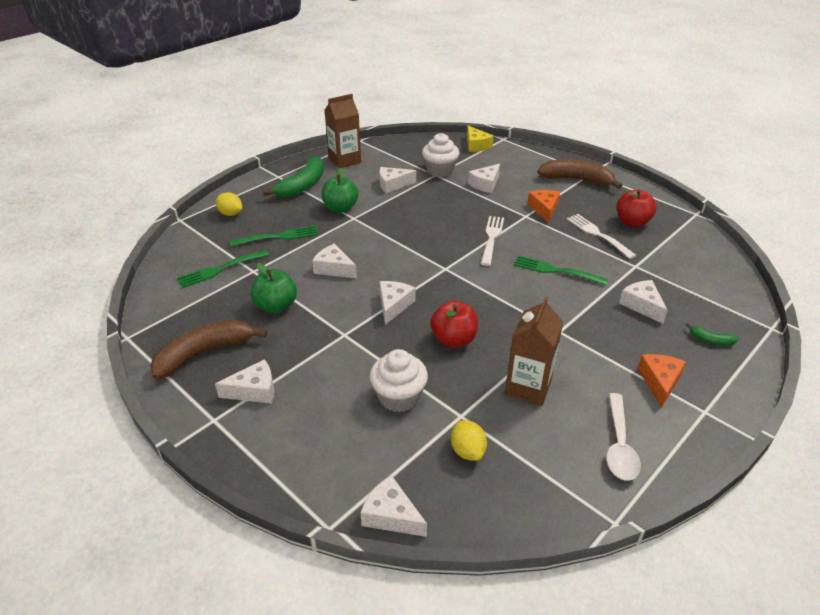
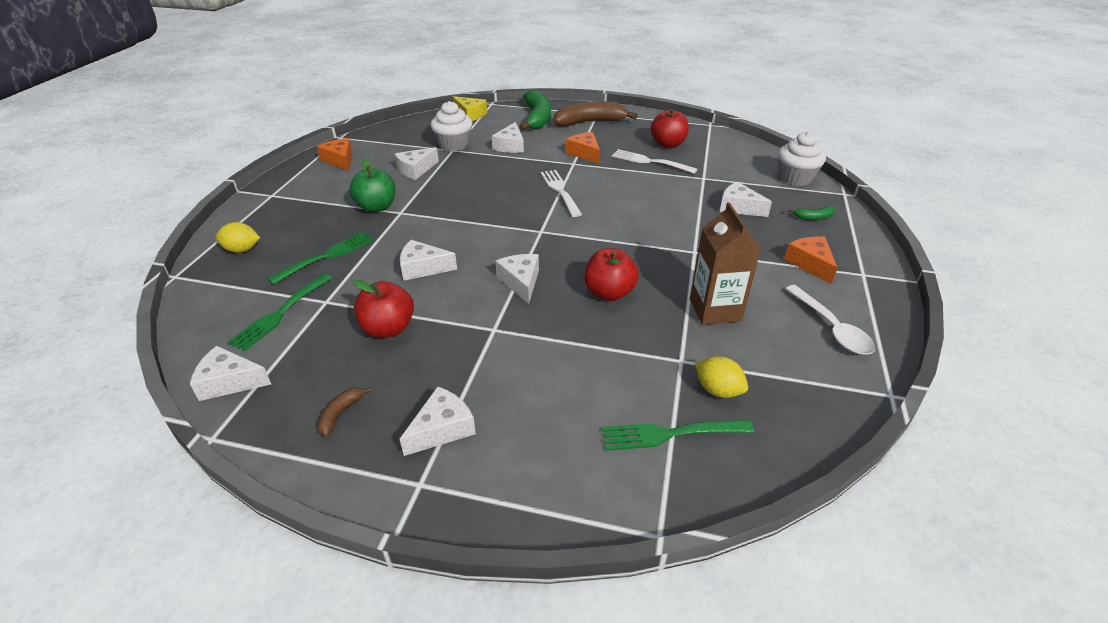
camera: 30 degrees left, 0 degrees up
(204, 353) = (340, 413): brown banana -> brown banana, size x0.44
(276, 306) = (388, 329): green apple -> red apple
(303, 185) = (311, 196): green banana -> green banana (537, 118)
(344, 160) = (340, 160): brown carton -> orange cheese
(391, 515) = (707, 488): white cheese -> white cheese (230, 382)
(399, 397) = (607, 368): white cupcake -> white cupcake (795, 178)
(556, 271) = (644, 201): green fork -> green fork (671, 433)

